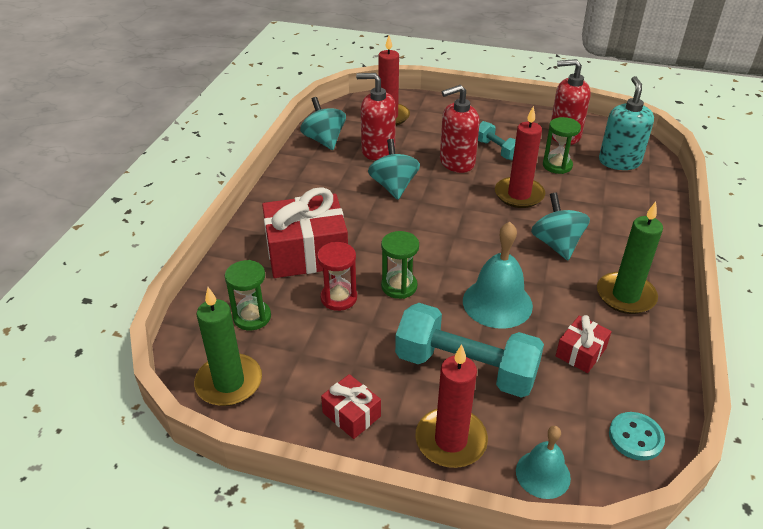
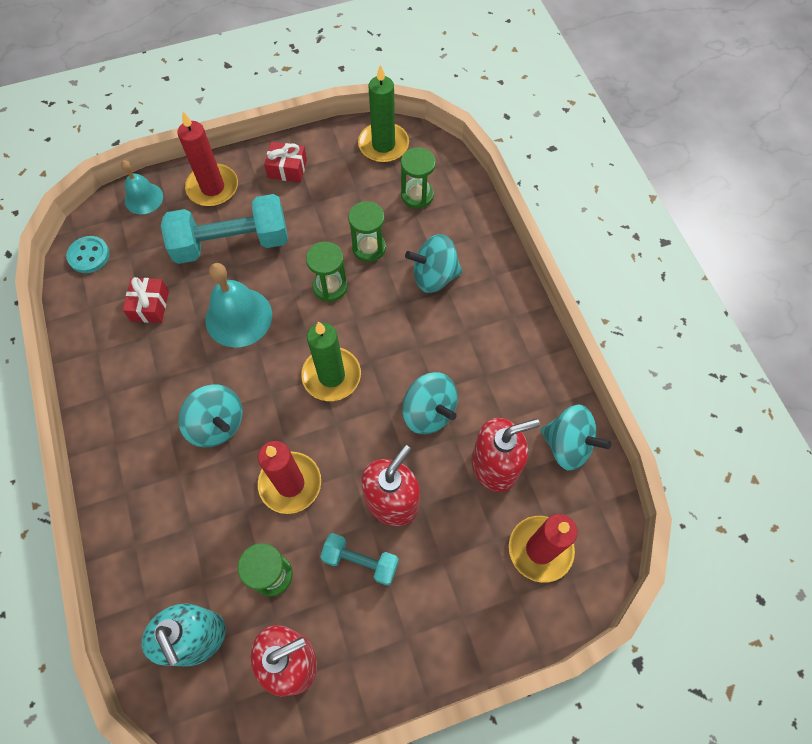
camera: 145 degrees right, 25 degrees up
(307, 252) = (434, 276): red gift -> turquoise spinning top
(339, 298) = (369, 248): red hourglass -> green hourglass
(625, 296) = (129, 391): green candle -> green candle (331, 376)

